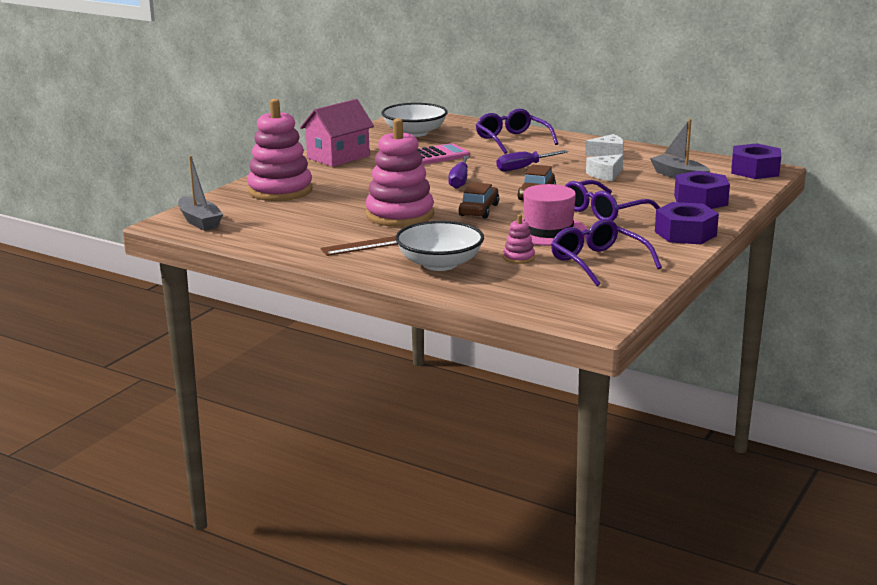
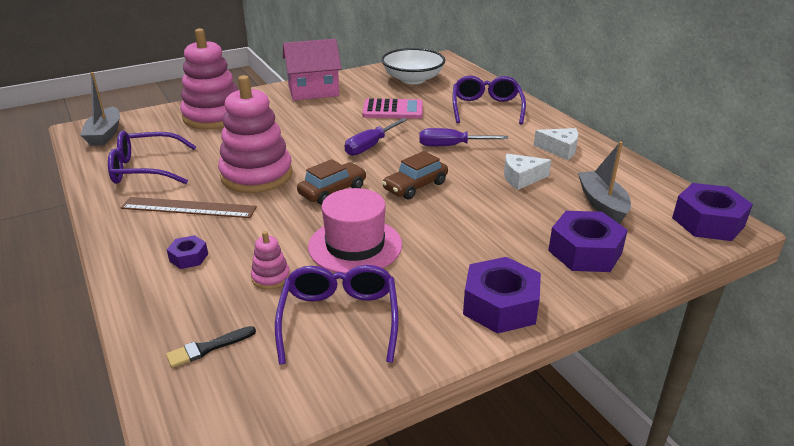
camera: 30 degrees right, 10 degrees up
(439, 264) = (189, 257): white bowl -> purple nut
(538, 293) = (208, 348): none -> black brush
(604, 211) = (451, 234): purple glasses -> purple glasses (145, 169)

